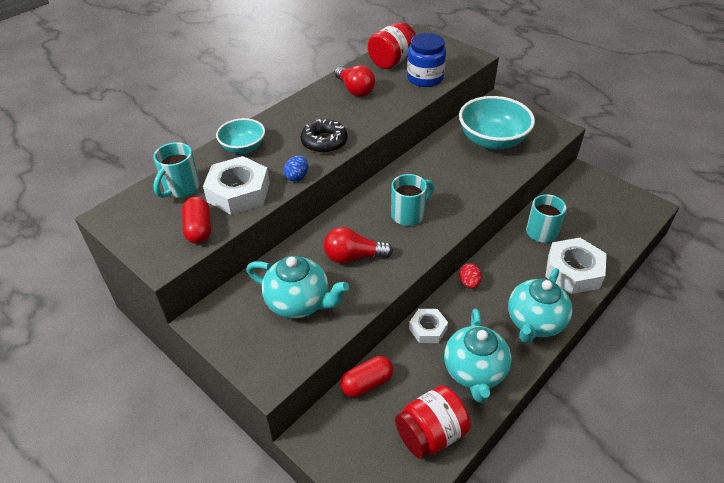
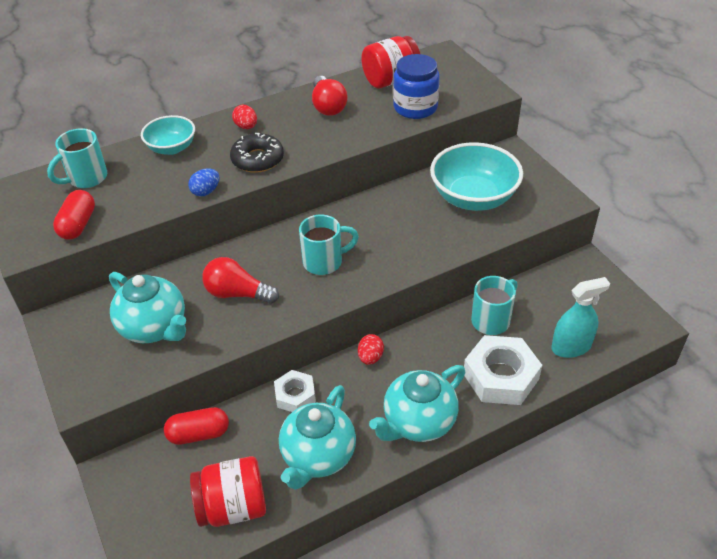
camera: 20 degrees right, 0 degrees up
(238, 192) = (138, 195): white nut -> none
(297, 118) = (246, 127): none -> red egg
(609, 236) = (571, 347): none -> turquoise spray bottle

